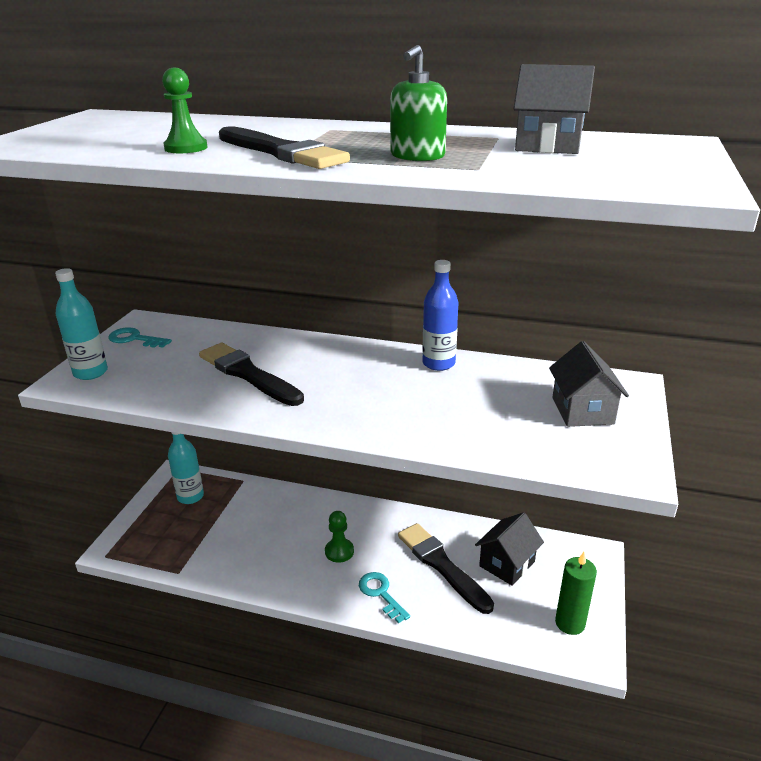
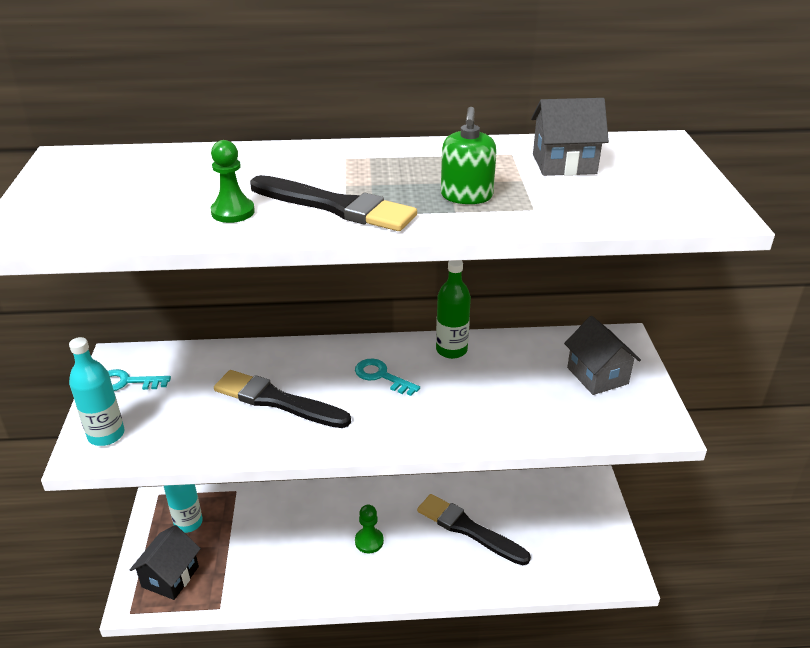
camera: 20 degrees left, 5 degrees up
(380, 594) = (426, 572): turquoise key -> turquoise key (381, 376)
(438, 363) = (451, 350): blue bottle -> green bottle
(507, 564) = (524, 512): black house -> black house (170, 577)
(570, 623) = (596, 553): green candle -> none

